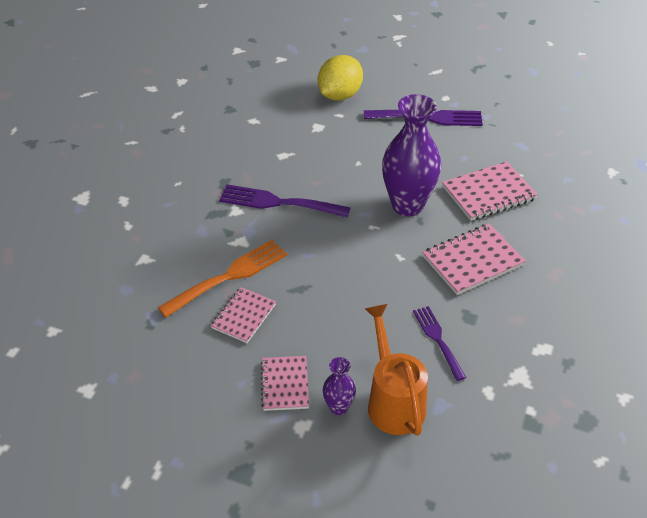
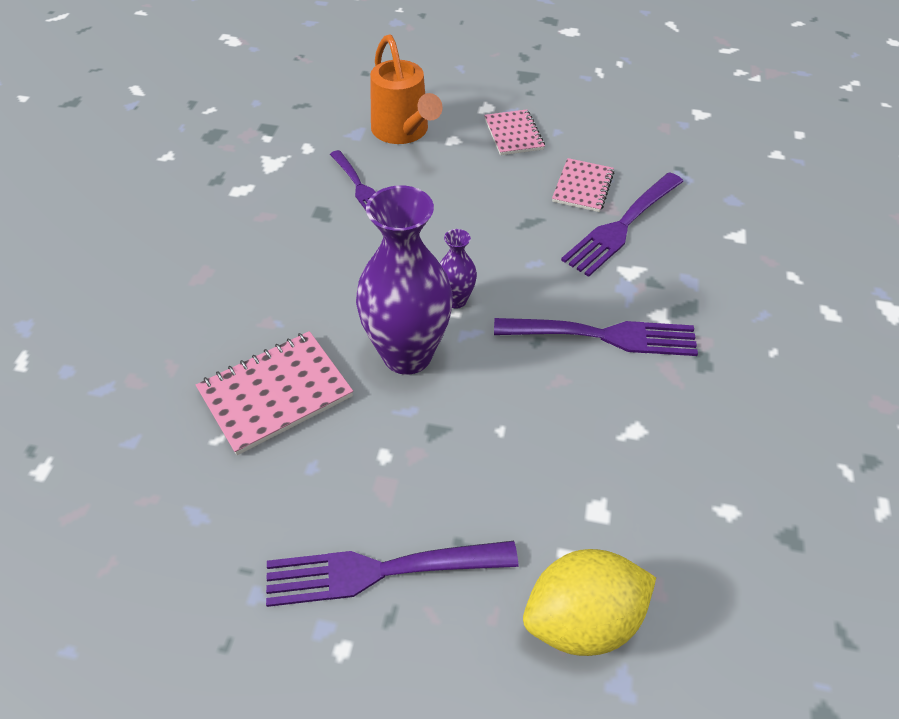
camera: 170 degrees right, 5 degrees up
(229, 276) = (621, 226): orange fork -> purple fork
(338, 407) = (456, 122): purple vase -> purple vase (455, 300)
(339, 95) = (582, 619): yellow lemon -> yellow lemon turned 45 degrees clockwise
(472, 261) = (312, 279): pink notebook -> none

